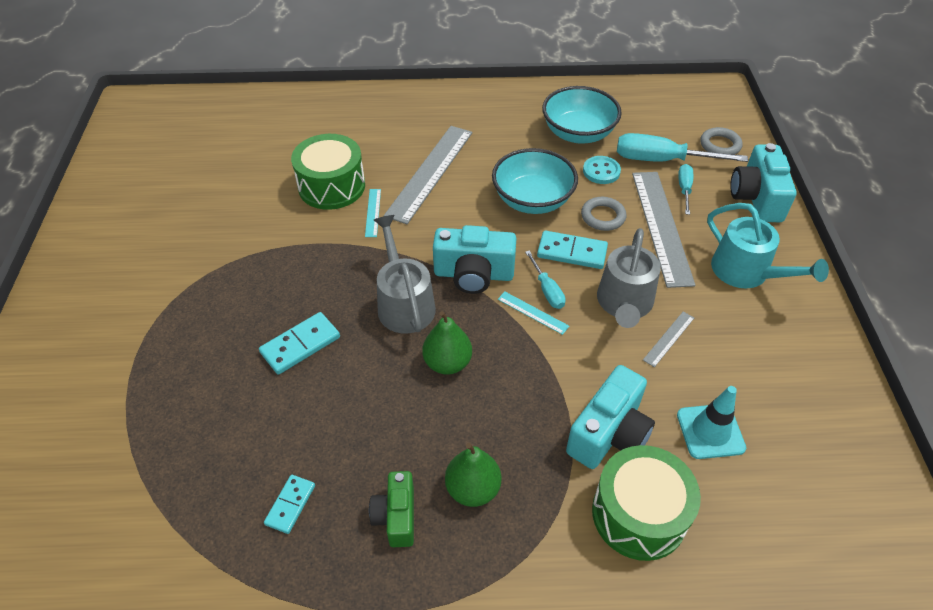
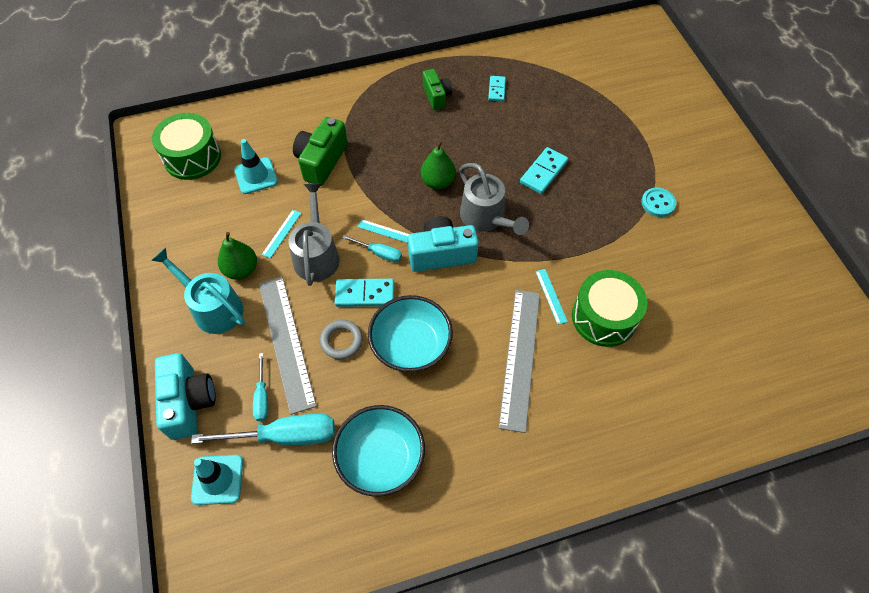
camera: 165 degrees right, 10 degrees up
(473, 489) = (398, 116): green pear -> green pear (241, 270)
(547, 290) = (379, 253): turquoise screwdriver -> turquoise screwdriver turned 150 degrees clockwise
(601, 171) = (348, 402): turquoise button -> turquoise button (658, 203)
(609, 433) = (321, 161): turquoise camera -> green camera
(639, 514) = (301, 124): green drum -> green drum (192, 157)
(668, 338) = (282, 233): grey ruler -> turquoise ruler
(720, 145) = (217, 479): grey ring -> turquoise traffic cone

